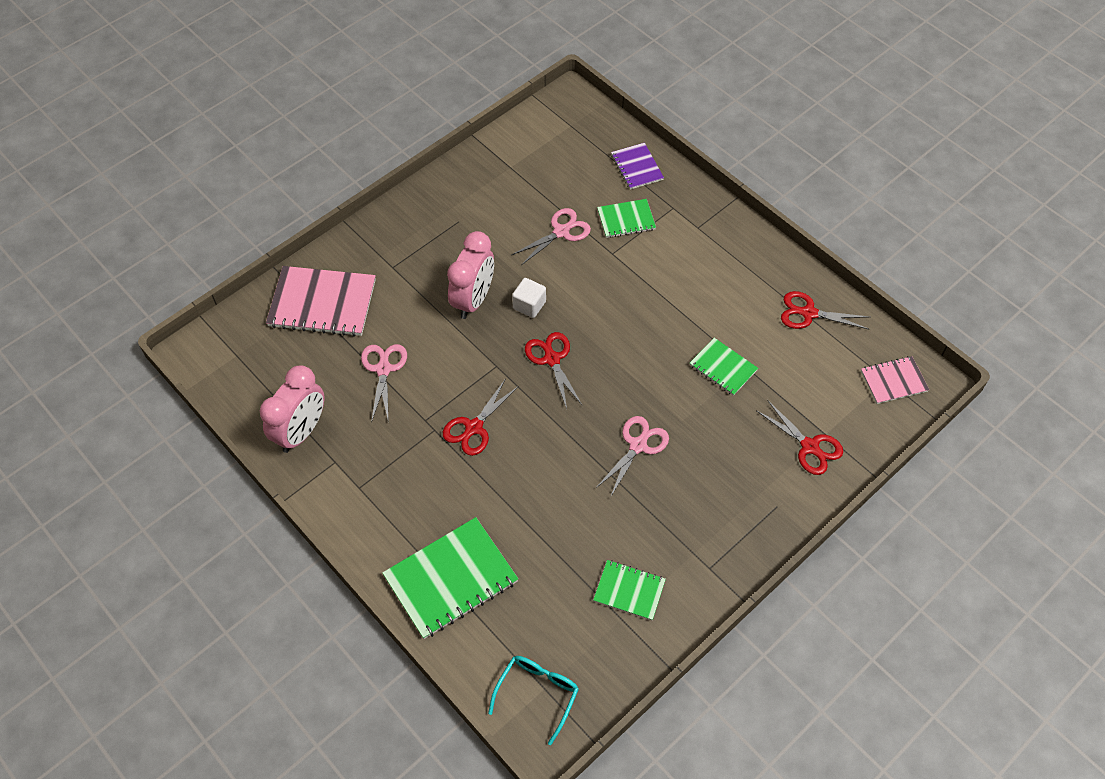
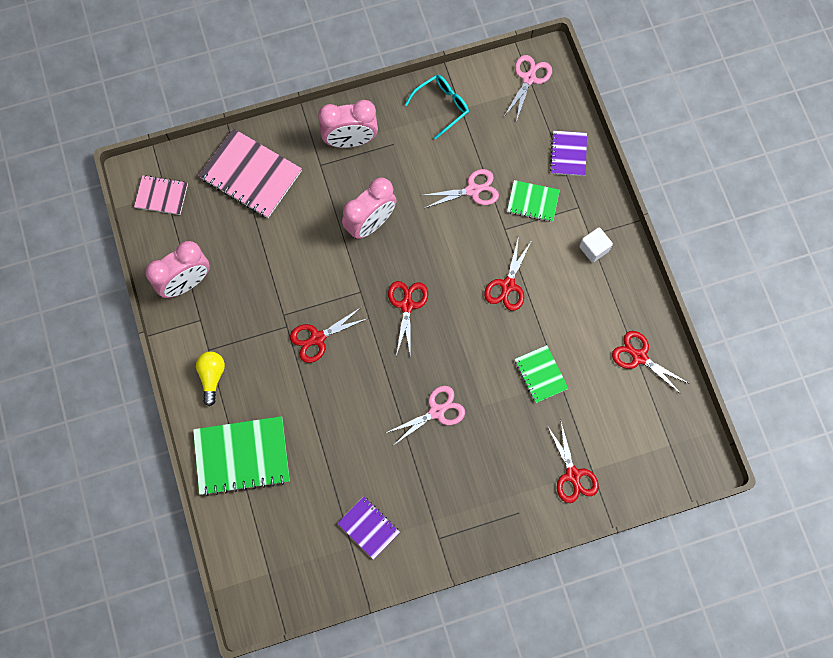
camera: 25 degrees right, 15 degrees up
(376, 513) = (212, 377): none -> yellow light bulb
(383, 369) = (272, 256): pink scissors -> pink scissors (529, 78)
(412, 234) = (350, 141): none -> pink clock
(529, 305) = (413, 248): white cube -> white cube (593, 249)
(537, 693) = (262, 575): turquoise glasses -> turquoise glasses (442, 106)
(629, 591) = (368, 528): green notebook -> purple notebook
(644, 301) = (508, 285): none -> red scissors
(893, 381) = (675, 449): pink notebook -> pink notebook (161, 196)

